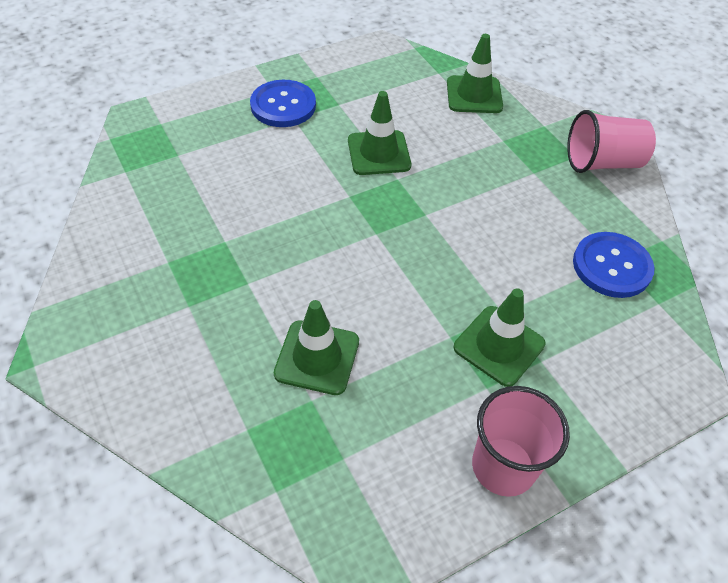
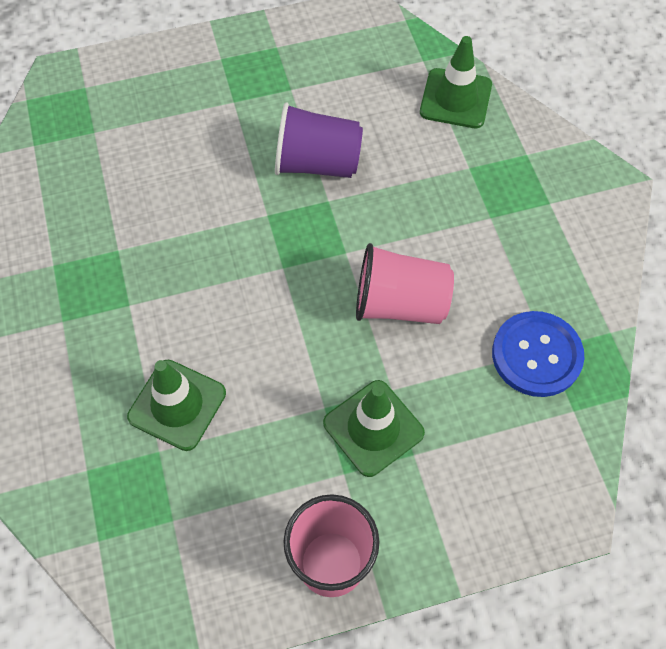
camera: 15 degrees right, 10 degrees up
(283, 105) = (226, 82): blue button -> none
(379, 153) = (317, 163): green traffic cone -> purple cup
(602, 163) = (578, 217): pink cup -> pink cup (400, 304)

